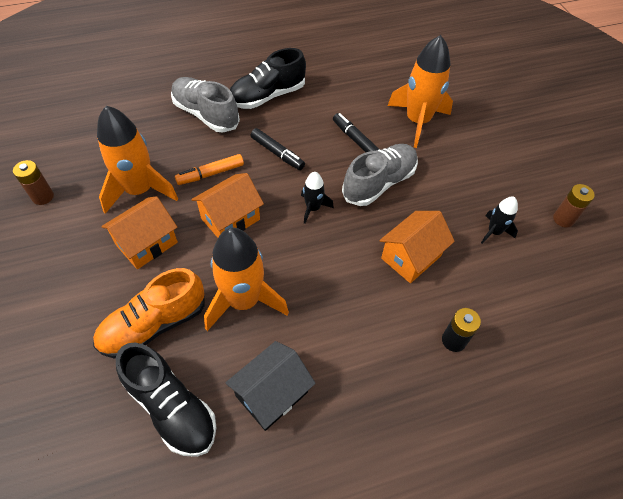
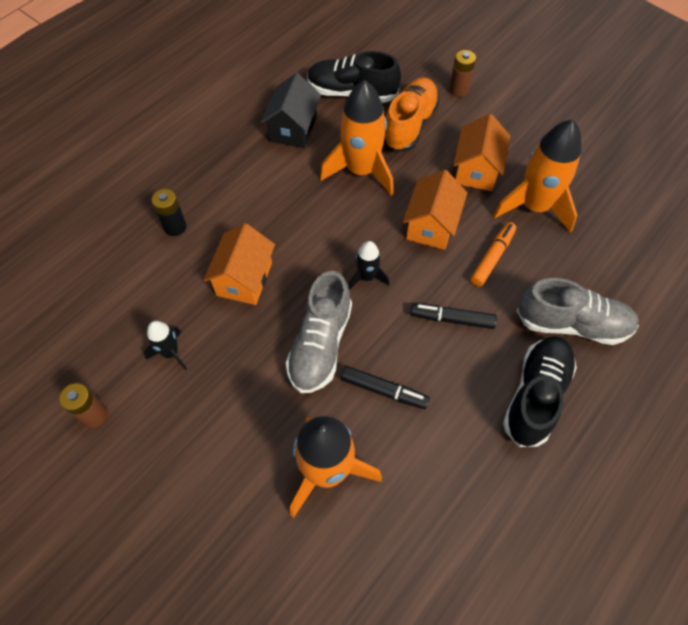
camera: 150 degrees right, 5 degrees up
(43, 197) = (600, 159): brown battery -> brown battery (458, 90)

